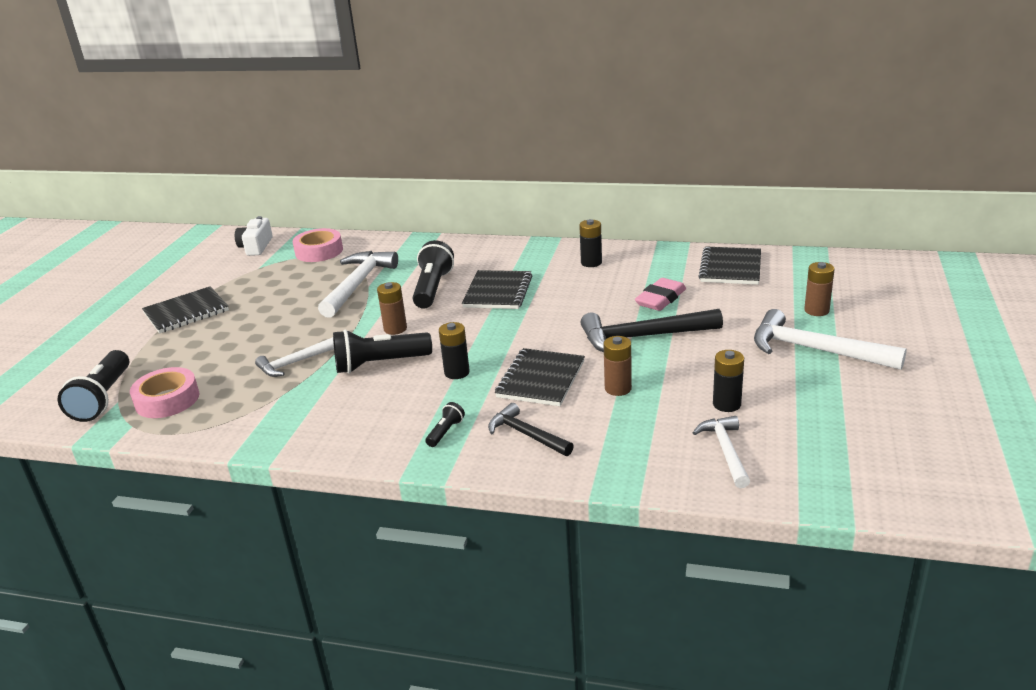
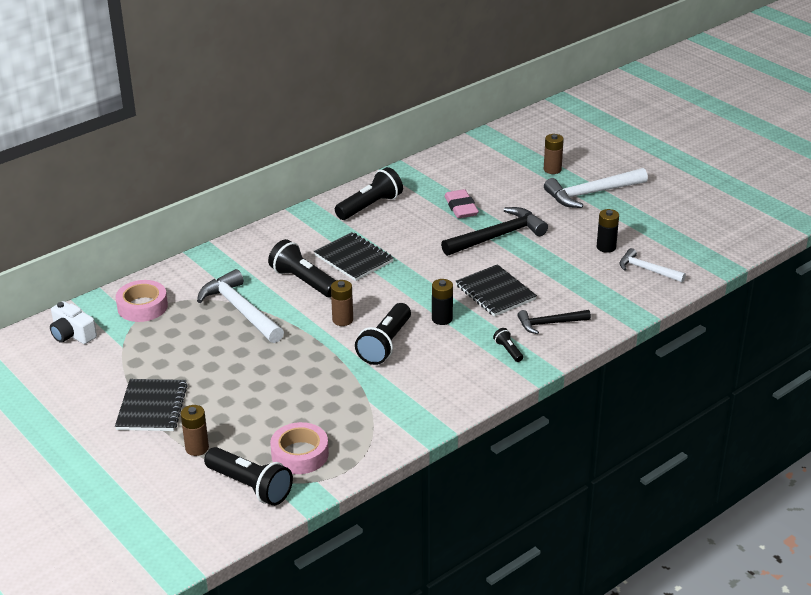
camera: 55 degrees left, 5 degrees up
(295, 363) = (328, 379): white hammer -> none
(591, 263) = (370, 206): black battery -> black flashlight
(618, 388) = (543, 272): brown battery -> brown battery (197, 448)
(642, 337) = (497, 236): black hammer -> black hammer turned 150 degrees counterclockwise
(730, 268) = (460, 166): black notebook -> none

